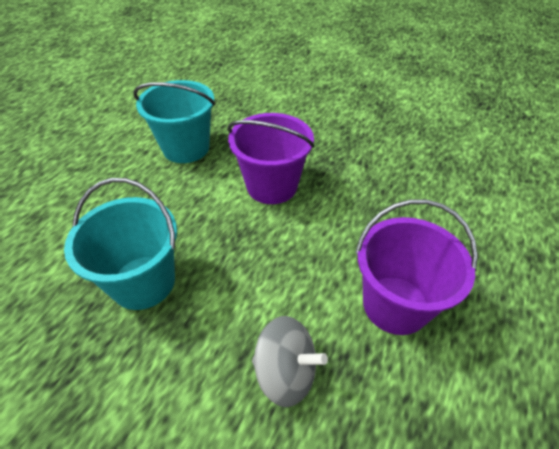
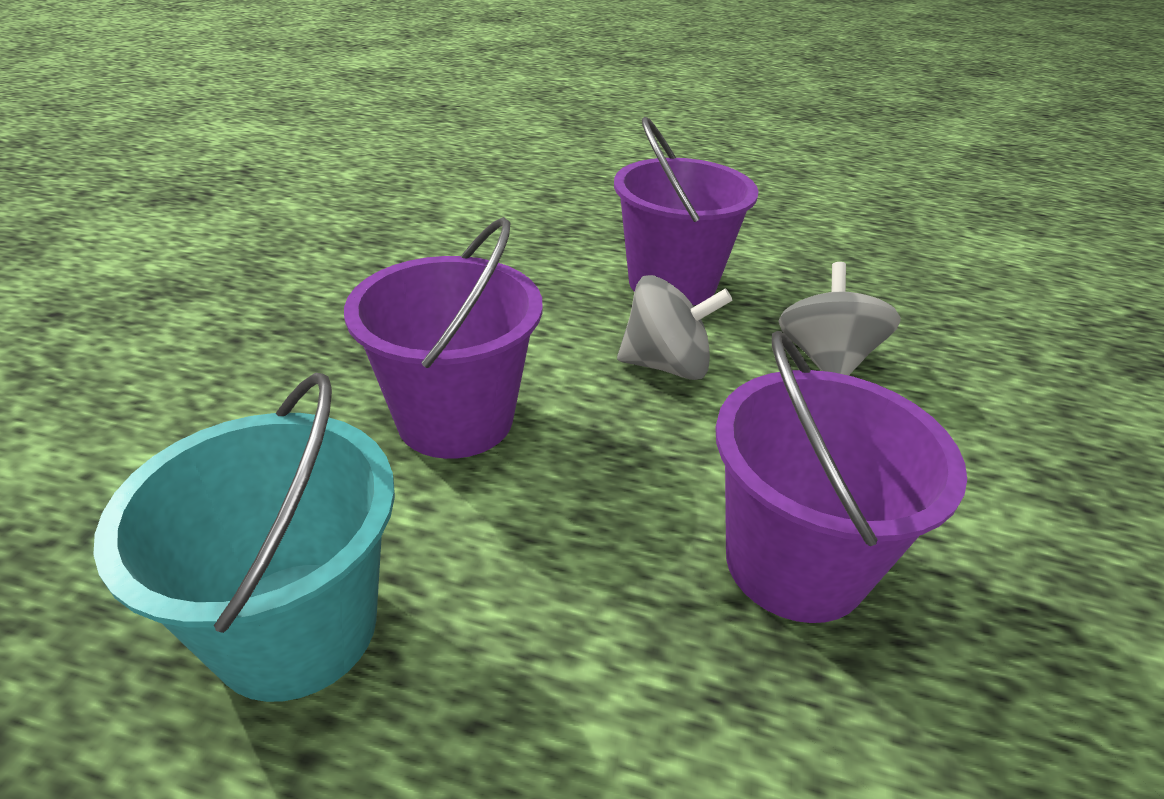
camera: 105 degrees left, 10 degrees down
(143, 282) = (795, 563): turquoise bucket -> purple bucket
(296, 274) = (666, 365): none -> grey spinning top

